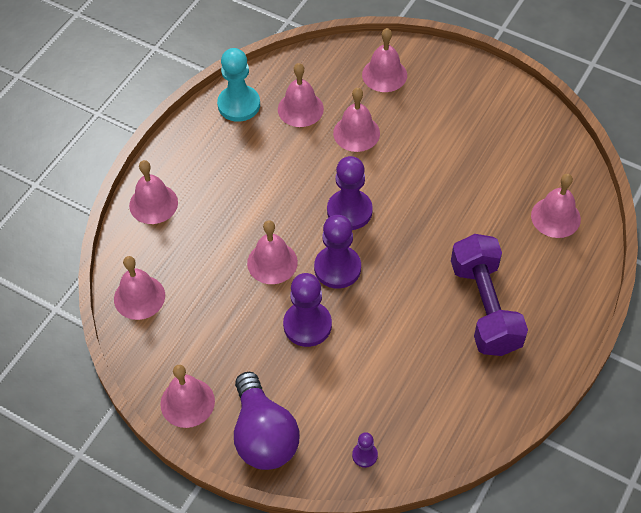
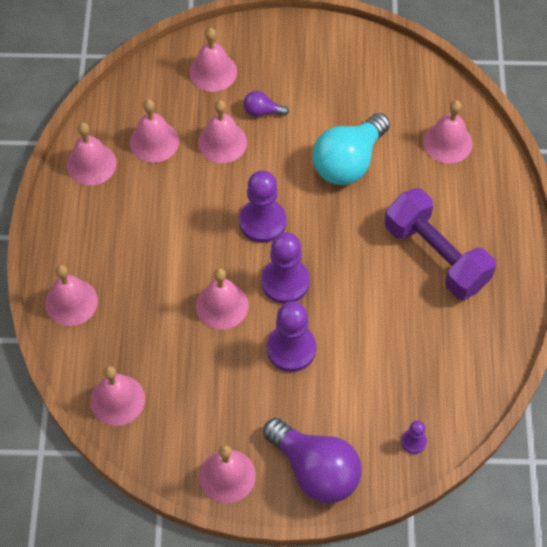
camera: 30 degrees left, 5 degrees up
(239, 105) = (91, 164): turquoise pawn -> pink bell
(406, 123) = (262, 111): none -> purple light bulb
(455, 195) = (348, 162): none -> turquoise light bulb

